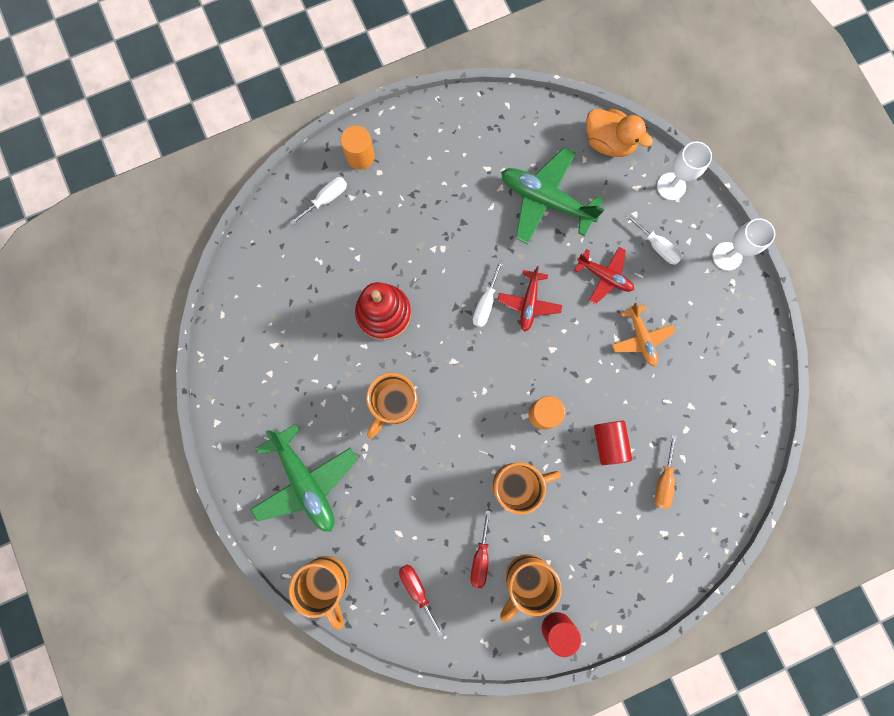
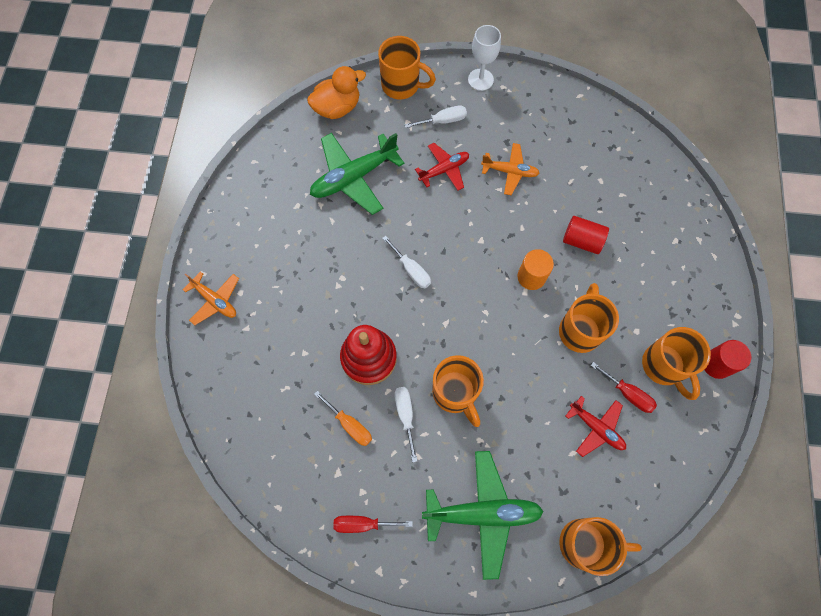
camera: 60 degrees left, 10 degrees down
(326, 199) = (233, 351): white screwdriver -> white screwdriver (405, 415)
(360, 156) = (215, 300): orange cylinder -> orange plane
(417, 589) = (631, 464): red screwdriver -> red screwdriver (363, 524)
(529, 303) = (431, 236): red plane -> red plane (596, 428)
(663, 481) = (633, 218): orange screwdriver -> orange screwdriver (349, 425)
(671, 186) = (402, 86): white goblet -> orange mug

